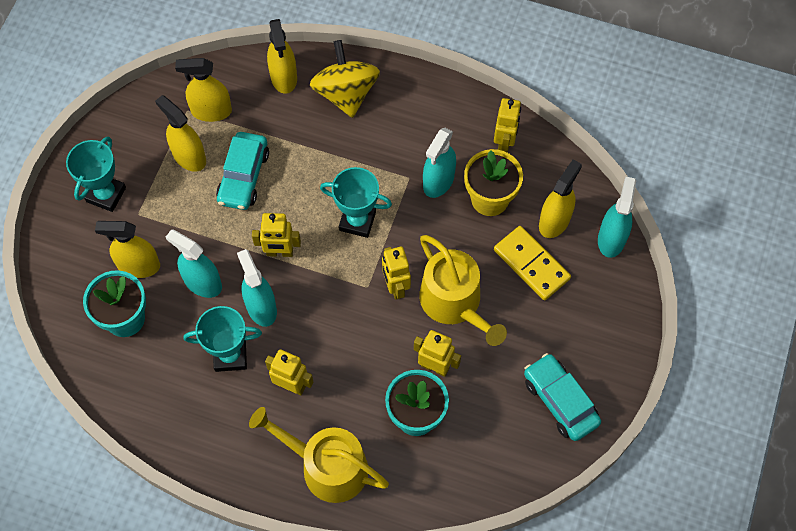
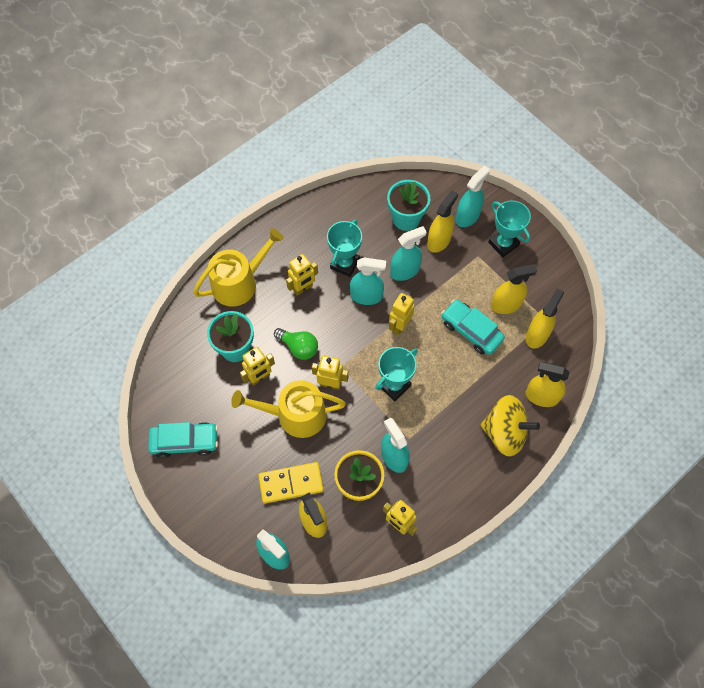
camera: 120 degrees right, 0 degrees up
(85, 250) = (467, 216): none -> turquoise spray bottle
(372, 345) = (299, 347): none -> green light bulb

